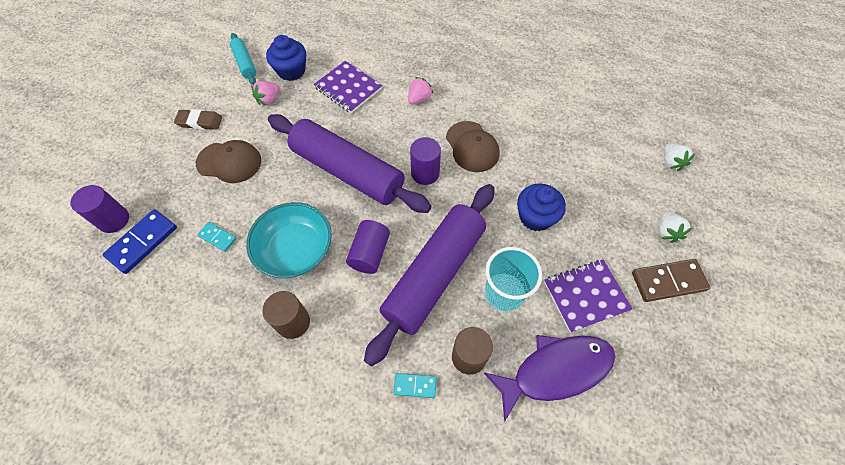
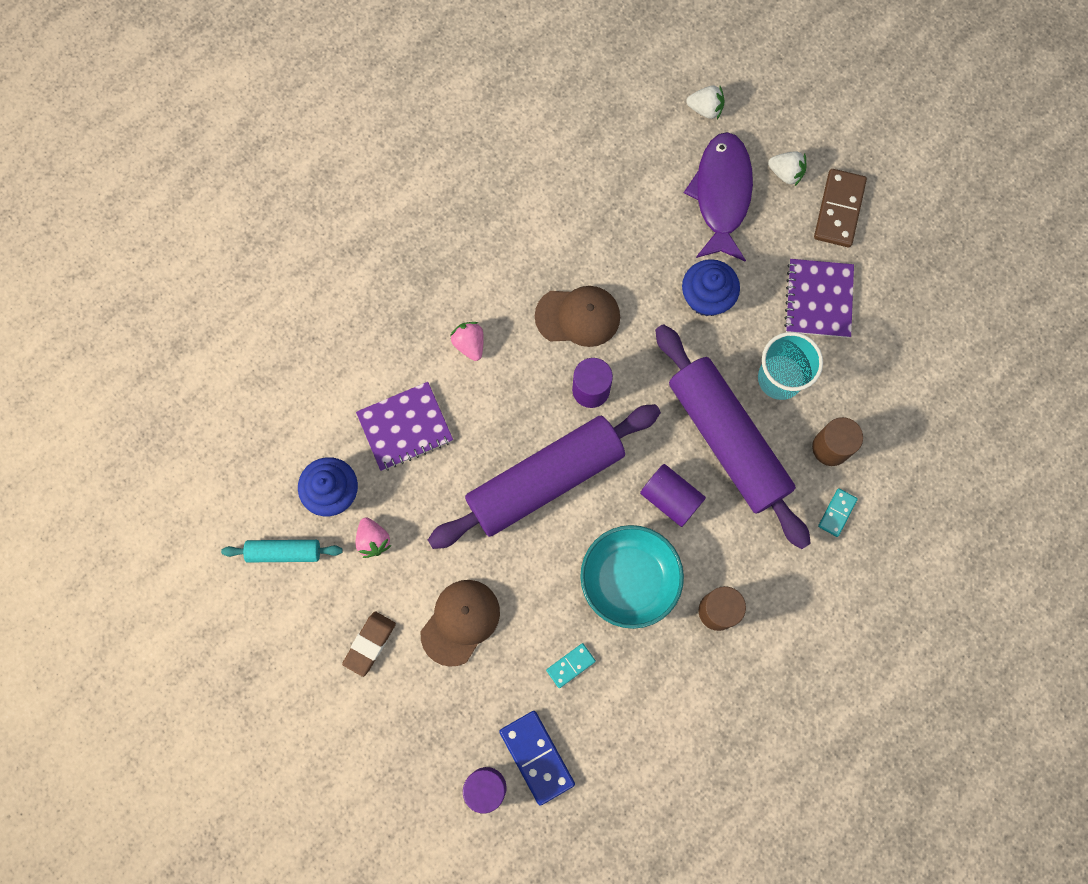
camera: 65 degrees left, 15 degrees up
(555, 371) = (879, 372): purple fish -> purple fish (721, 194)

